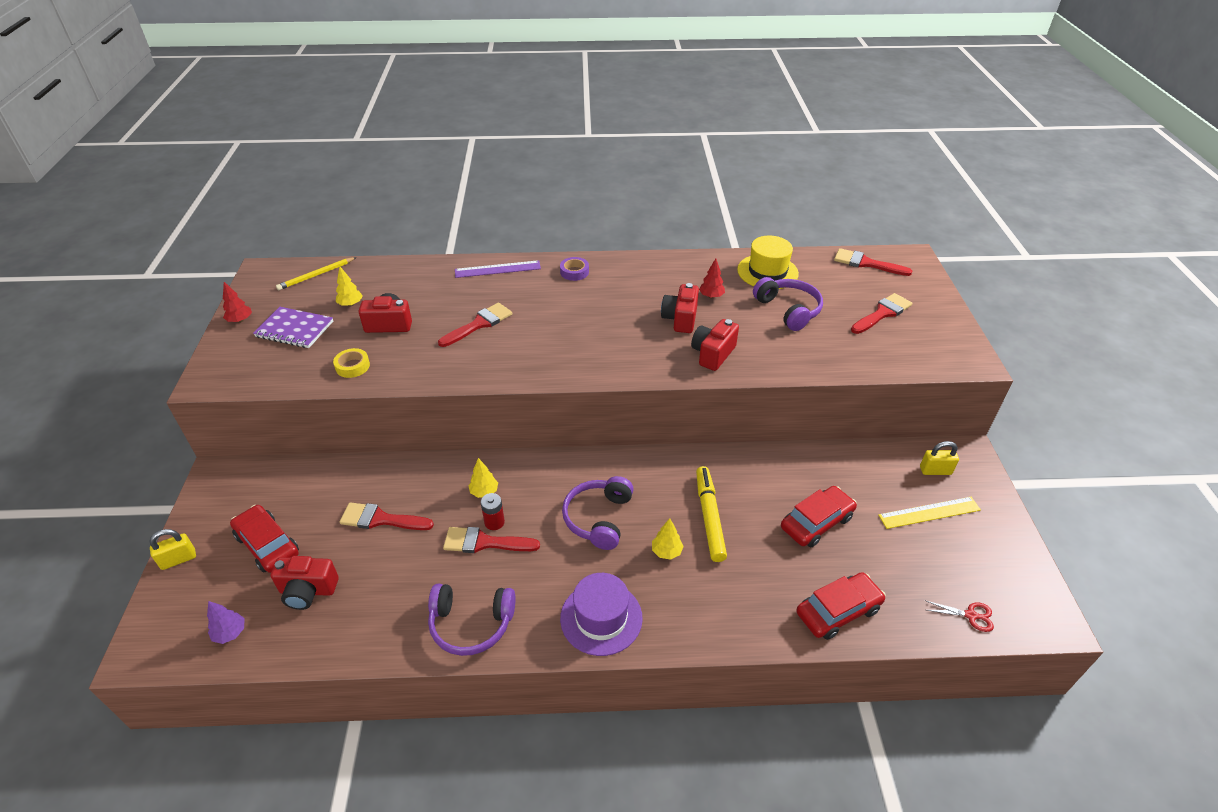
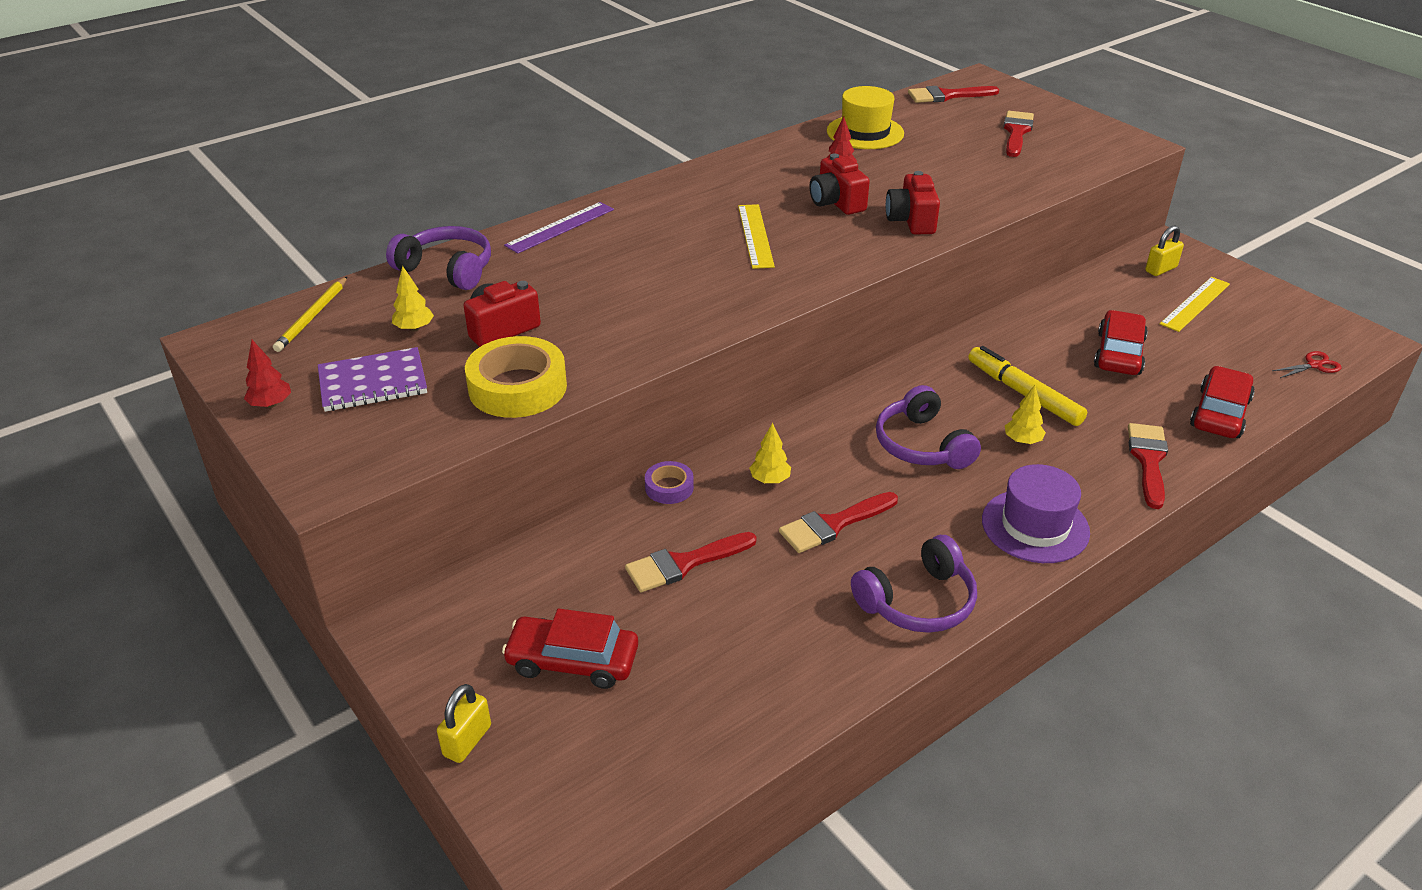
camera: 35 degrees left, 5 degrees down
(230, 633) = (651, 769): purple tree -> none
(308, 591) = (691, 675): red camera -> none
(352, 366) = (517, 387): yellow tape -> yellow tape, size x1.91
(479, 324) = (618, 287): red brush -> red brush (1148, 460)
(494, 522) = (819, 501): red battery -> none
(574, 272) = (658, 199): purple tape -> purple tape (669, 487)
(599, 322) = (755, 235): none -> yellow ruler
(788, 310) = (930, 158): purple headphones -> purple headphones (447, 269)

